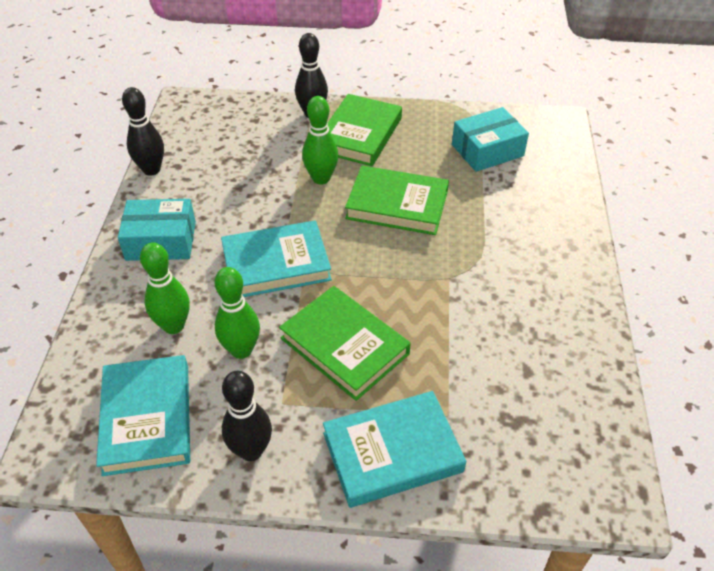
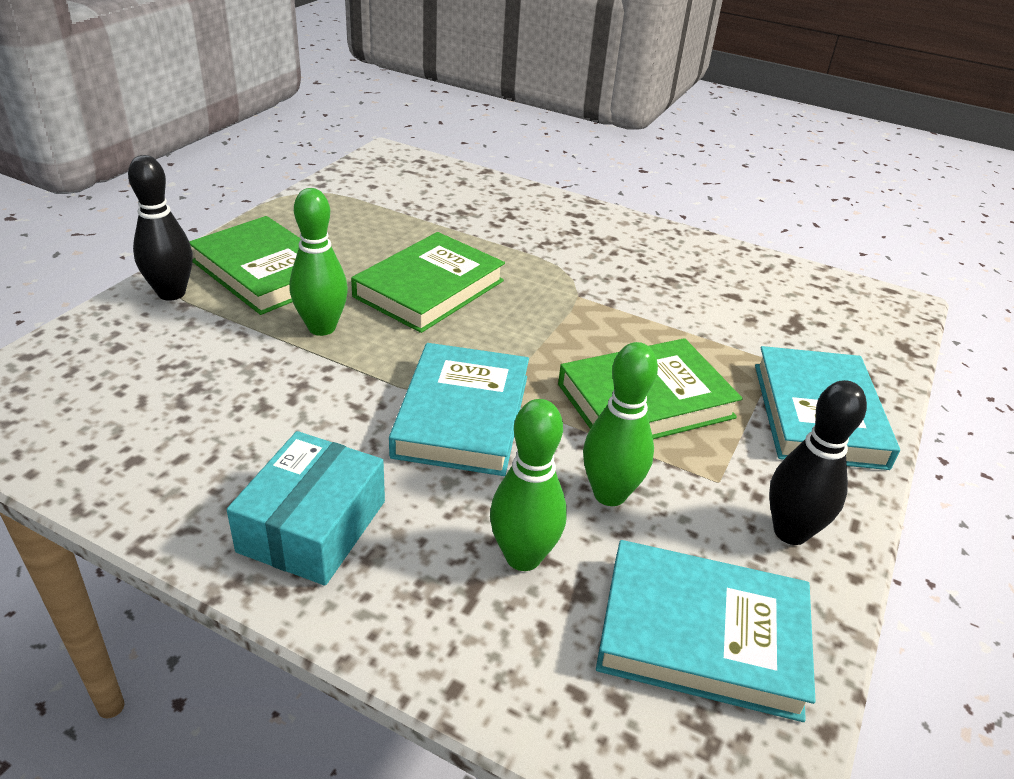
camera: 70 degrees left, 10 degrees down
(151, 170) = (108, 494): black bowling pin -> none
(487, 150) = (391, 205): turquoise box -> none

